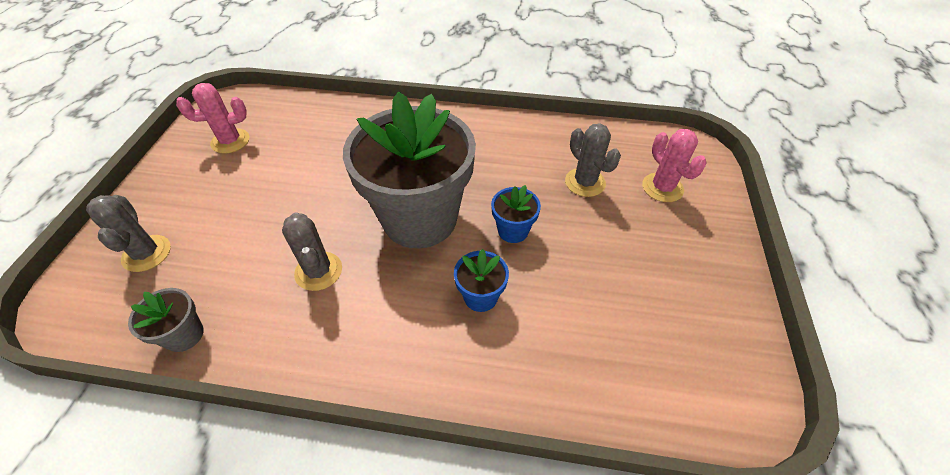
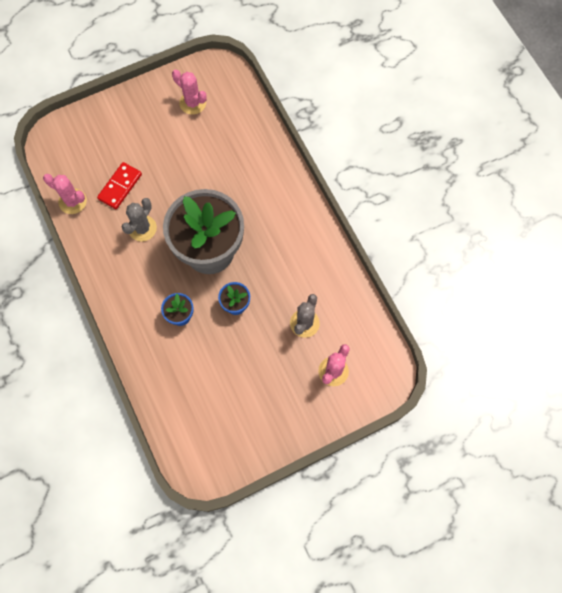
camera: 55 degrees right, 20 degrees up
(147, 253) = (97, 141): grey cactus -> none
(184, 335) = (72, 201): grey flower pot -> pink cactus
(236, 264) = (120, 187): none -> red domino

